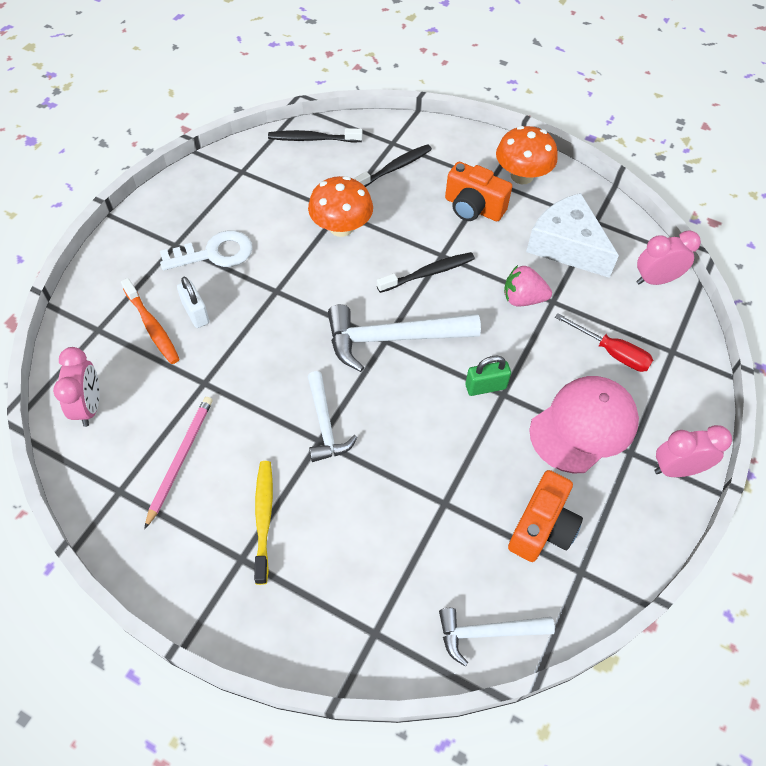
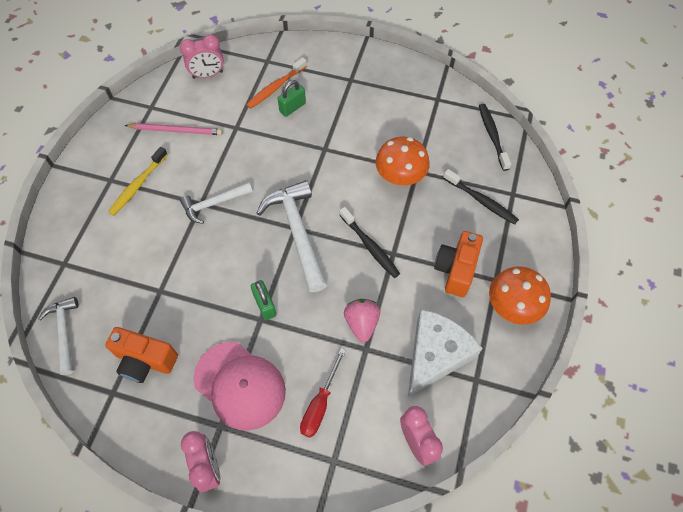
camera: 80 degrees right, 5 degrees up
(196, 313) = (292, 107): white padlock -> green padlock
(214, 253) = (349, 104): white key -> none
(263, 519) = (138, 185): yellow toothbrush -> yellow toothbrush turned 135 degrees clockwise

